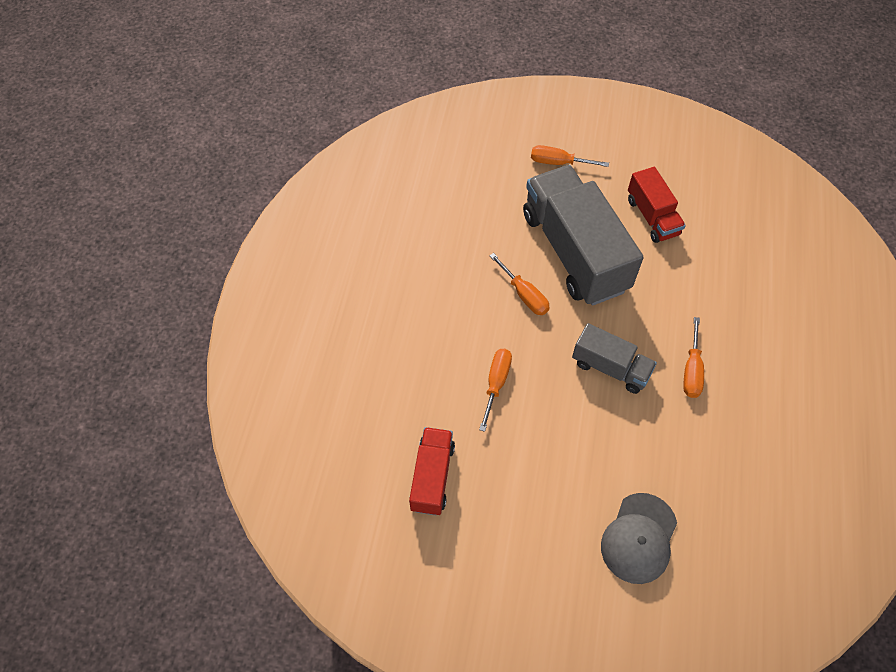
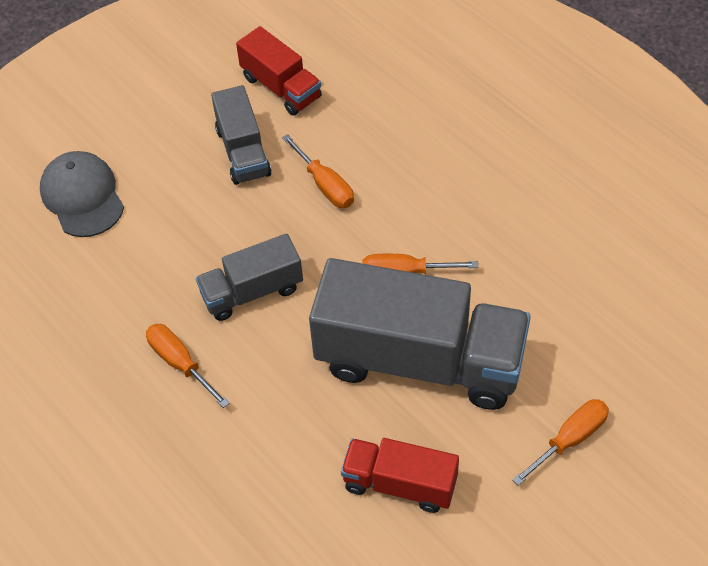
camera: 130 degrees right, 5 degrees down
(511, 457) = (243, 152): none -> grey truck

